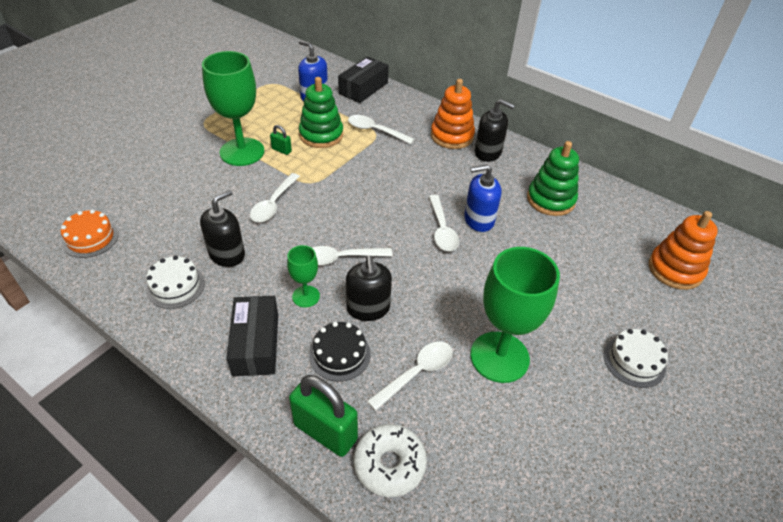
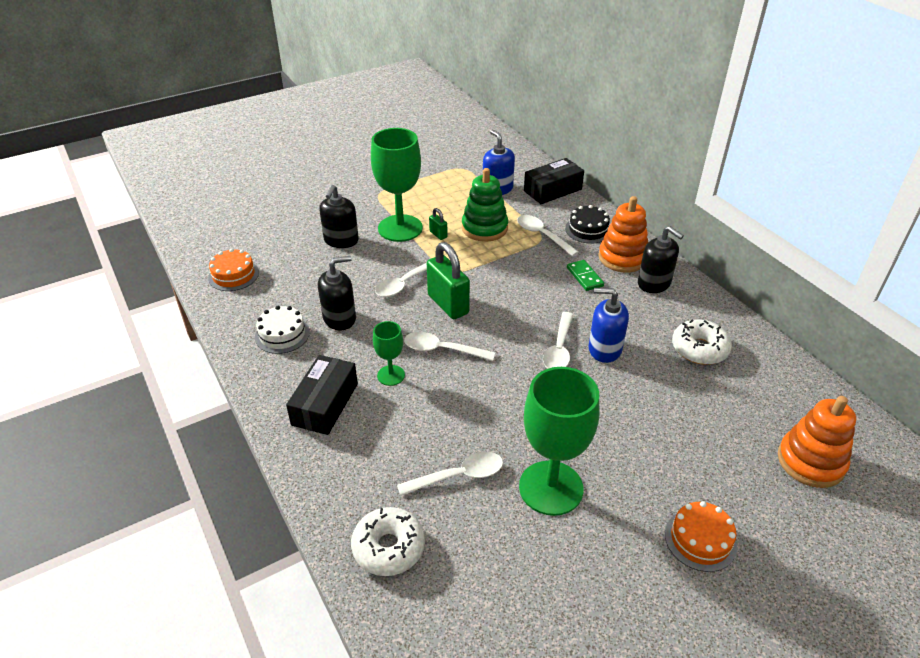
camera: 25 degrees right, 5 degrees down
(325, 432) = (346, 499): green padlock -> green padlock (448, 304)
(339, 354) = (394, 436): black cake -> black cake (588, 229)
(368, 308) = (443, 403): black soap dispenser -> black soap dispenser (341, 240)
(430, 160) = (585, 277): none -> green domino
(550, 200) = (699, 349): green stacking toy -> white donut
(634, 361) = (700, 539): white cake -> orange cake

